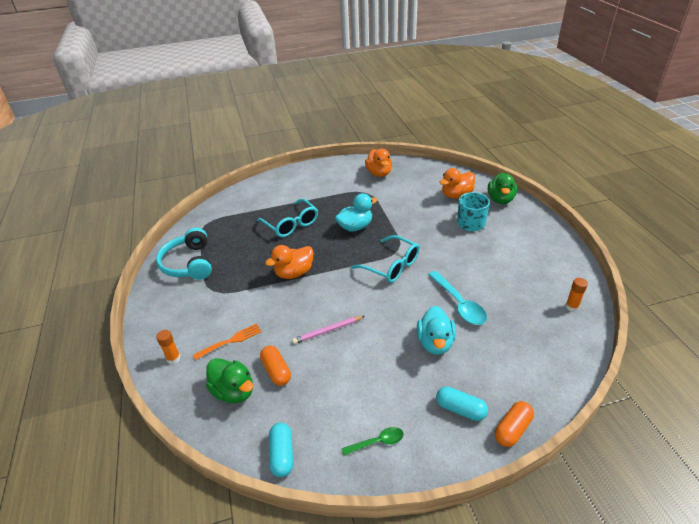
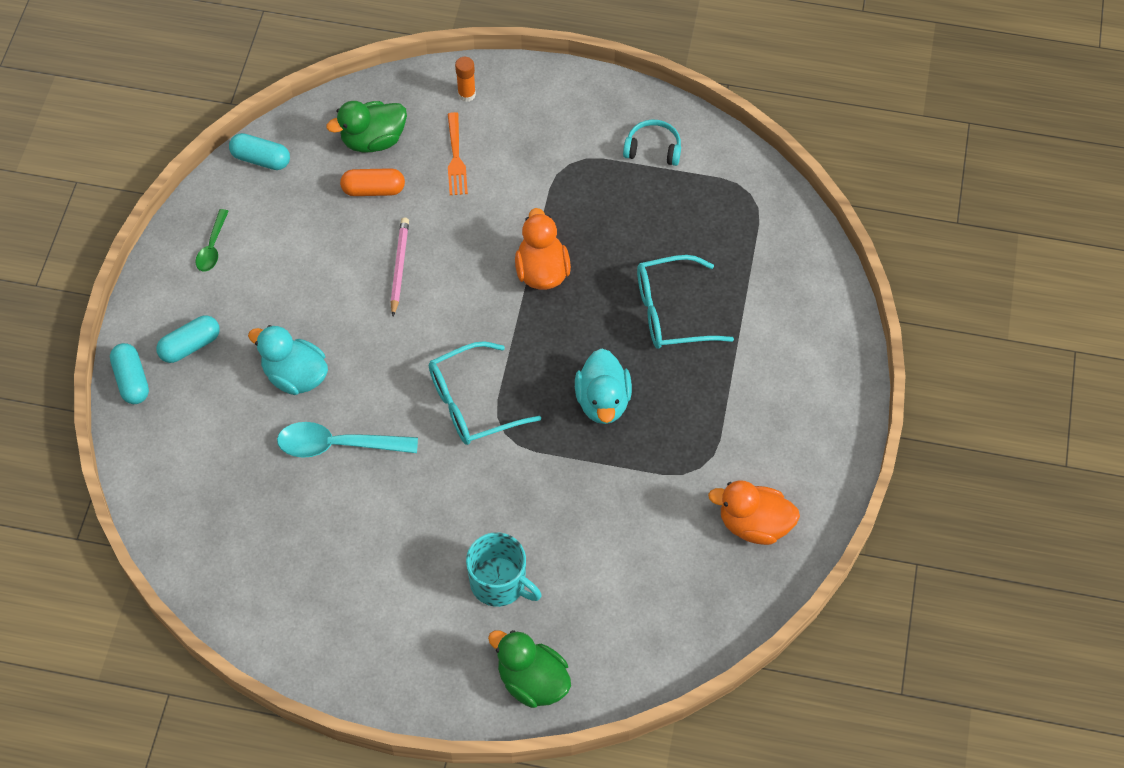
camera: 115 degrees right, 20 degrees up
(189, 263) = (653, 149): turquoise headphones -> turquoise headphones, size x0.57
(456, 195) = (594, 615): orange duck -> none
(512, 429) = (132, 380): orange capsule -> turquoise capsule
(571, 307) = (232, 584): orange glue stick -> none

